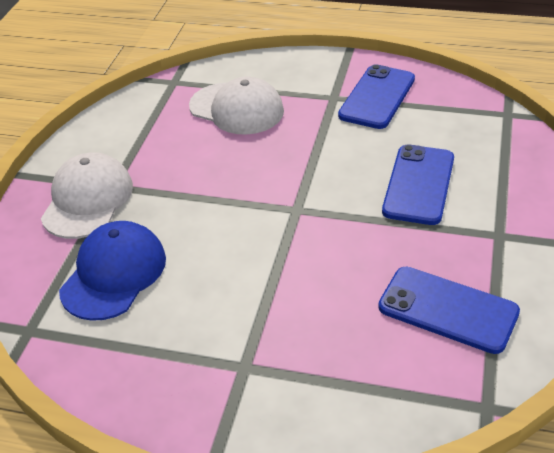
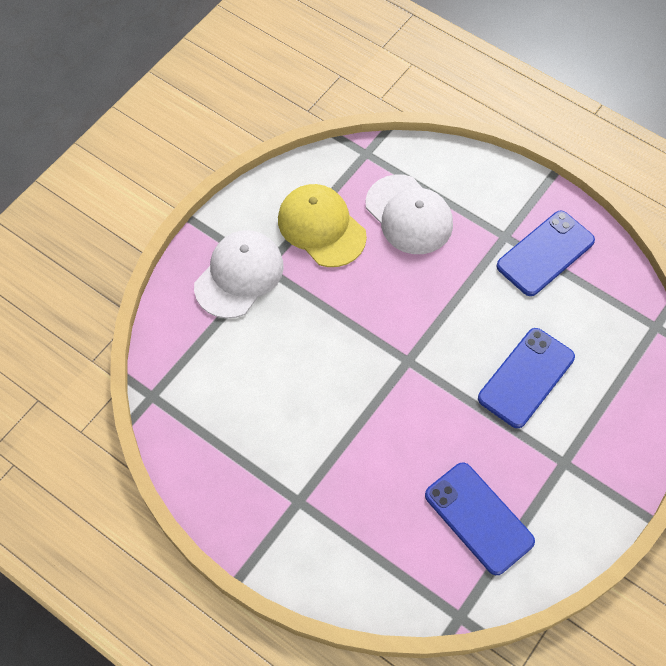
camera: 20 degrees right, 20 degrees up
(114, 274) = (233, 367): blue cap -> none
(156, 141) = (321, 227): none -> yellow cap

